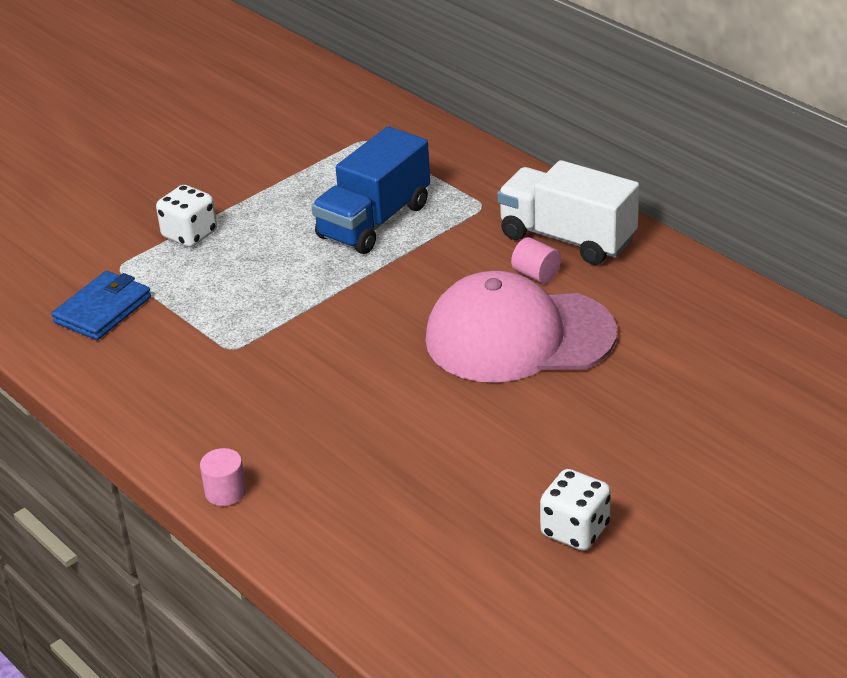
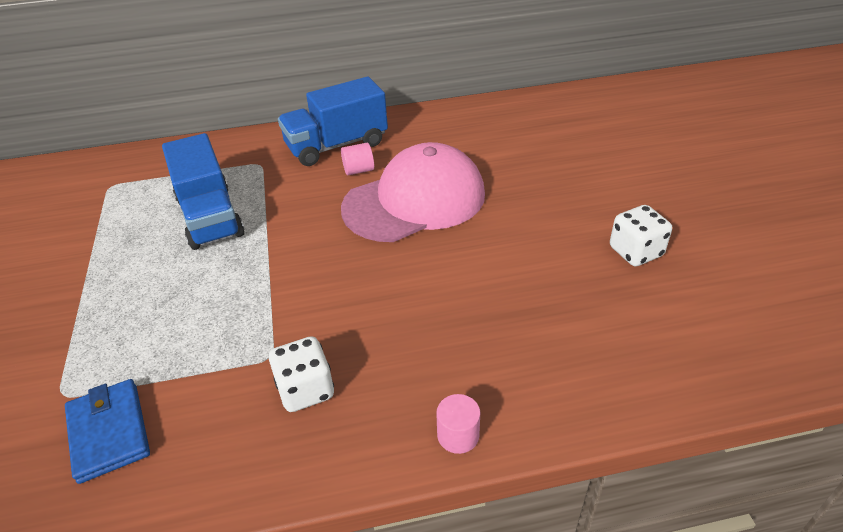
camera: 60 degrees left, 5 degrees up
(189, 235) = (84, 326): white dice -> white dice (305, 390)
(519, 336) = (415, 201): pink cap -> pink cap turned 150 degrees counterclockwise
(567, 238) = (337, 145): white truck -> blue truck

